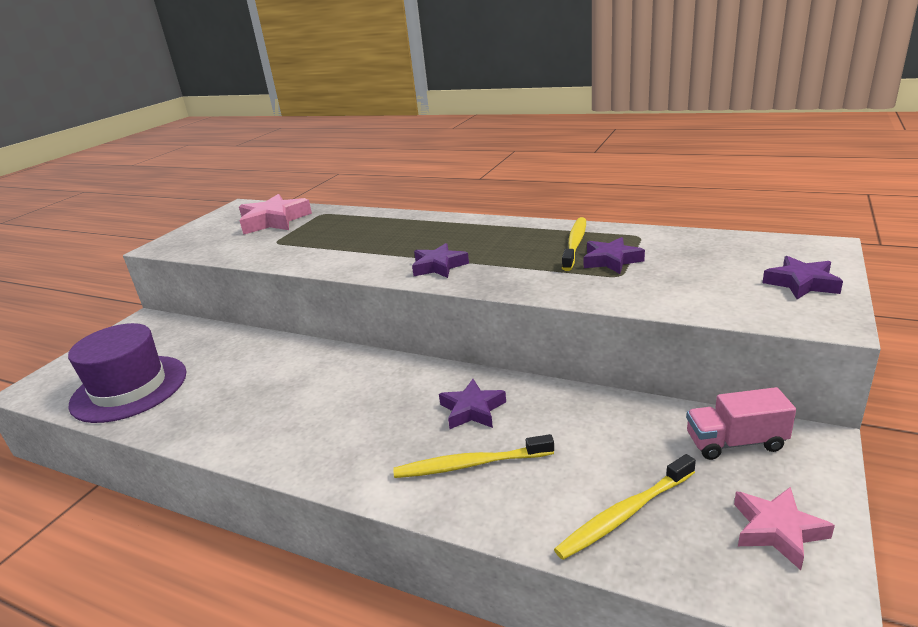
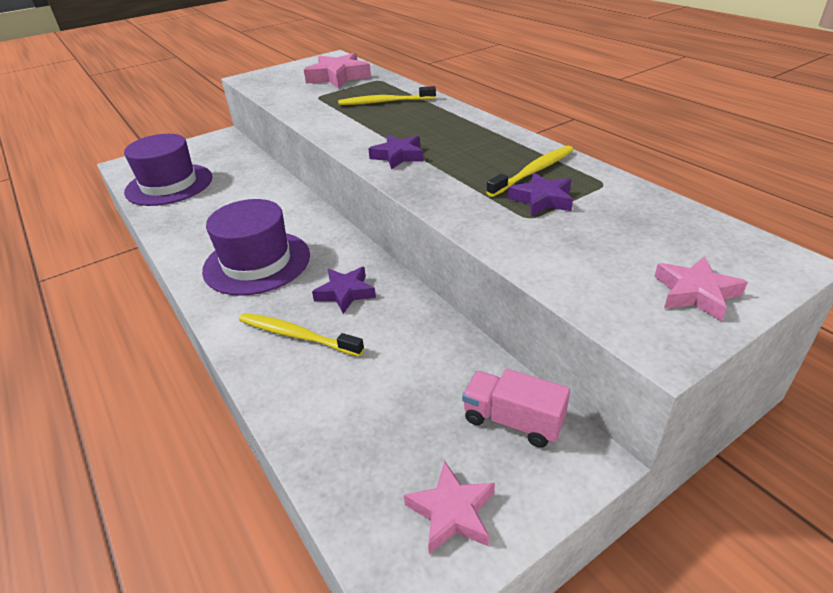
camera: 30 degrees right, 10 degrees up
(343, 421) = (257, 262): none -> purple hat
(624, 514) = (354, 430): yellow toothbrush -> yellow toothbrush (384, 102)
(801, 283) = (695, 293): purple star -> pink star

